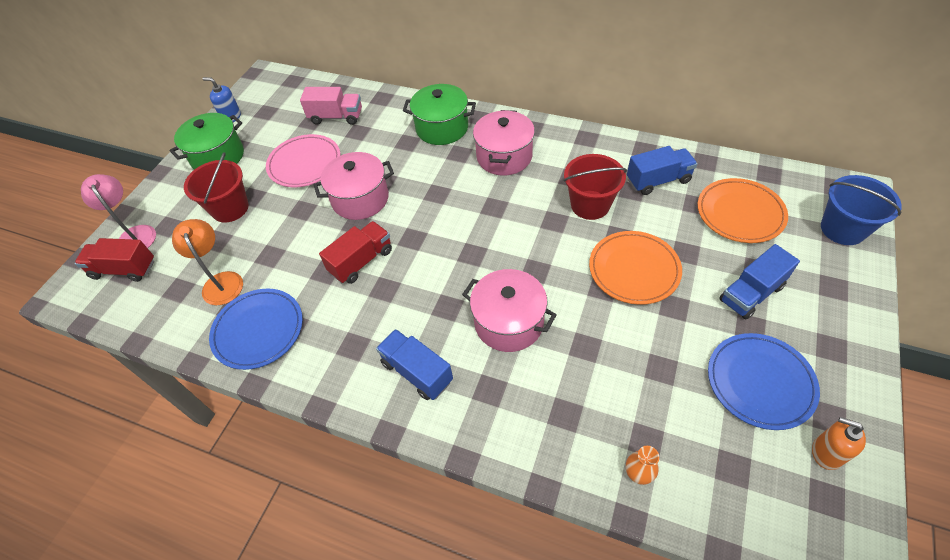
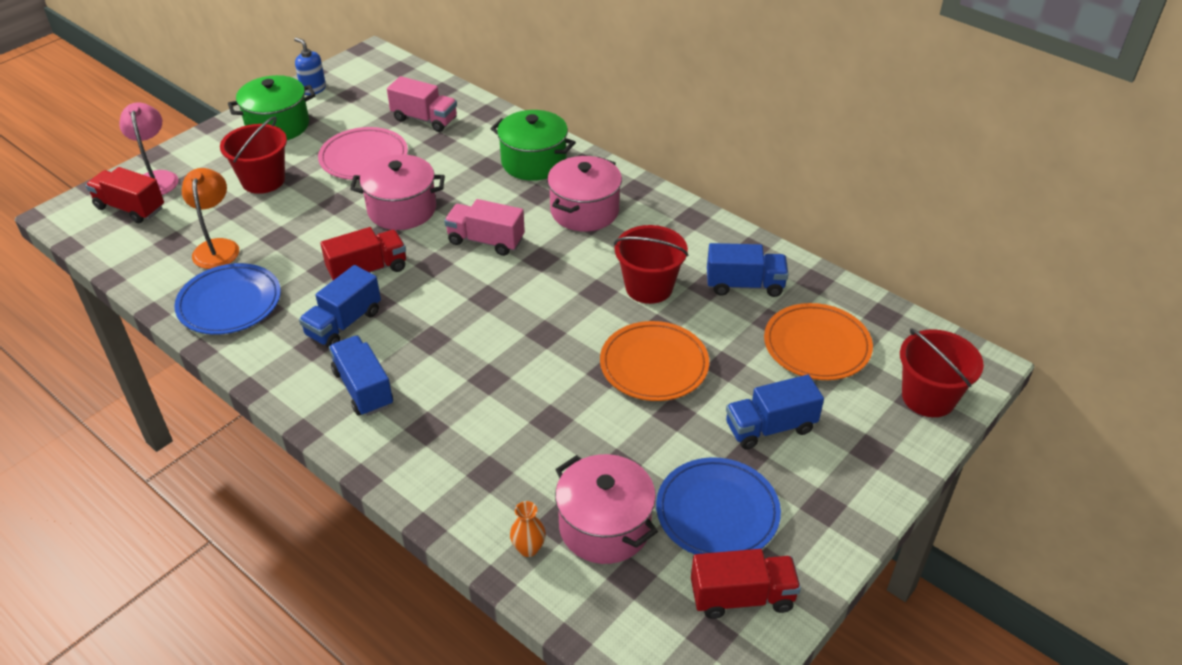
camera: 15 degrees right, 10 degrees down
(367, 316) = (344, 323): none -> blue truck
(442, 205) = (486, 241): none -> pink truck
(509, 322) = (485, 373): pink pot -> pink pot (604, 526)
(826, 453) = (742, 597): orange soap dispenser -> red truck
(842, 229) = (928, 397): blue bucket -> red bucket

